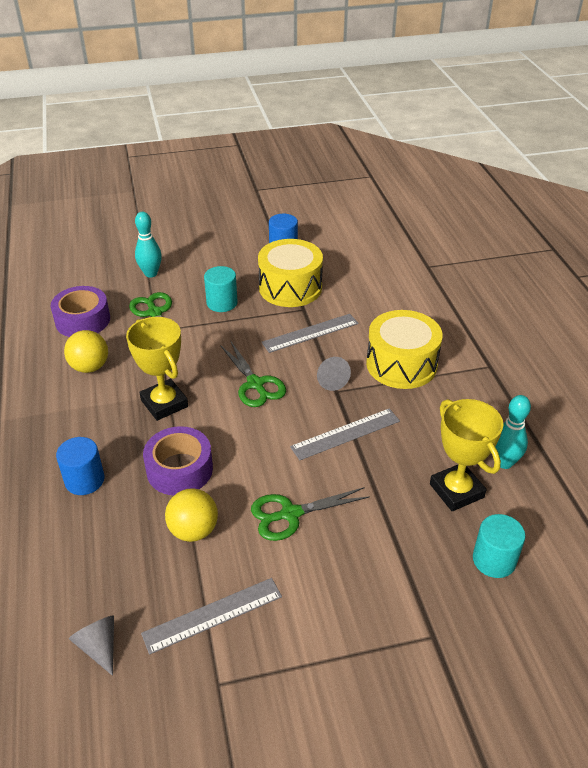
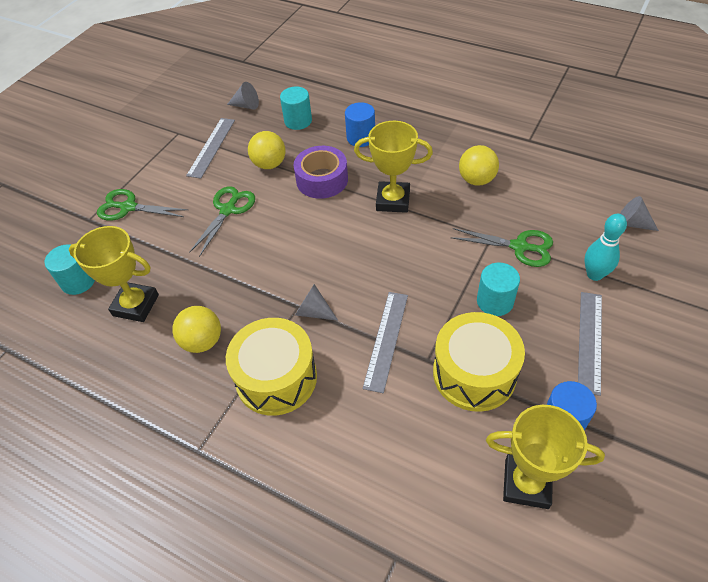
camera: 135 degrees right, 10 degrees up
(78, 275) = (632, 223): none -> grey cone
(82, 320) = (548, 199): purple tape -> none
(93, 560) = (298, 121): none -> turquoise cylinder
(255, 384) = (360, 261): green scissors -> green scissors (128, 207)
(335, 246) = (526, 483): none -> yellow trophy
(345, 434) = (252, 281): grey ruler -> grey ruler (590, 341)
(428, 421) = (202, 341): none -> yellow ball
(504, 462) = (115, 356): turquoise bowling pin -> none

